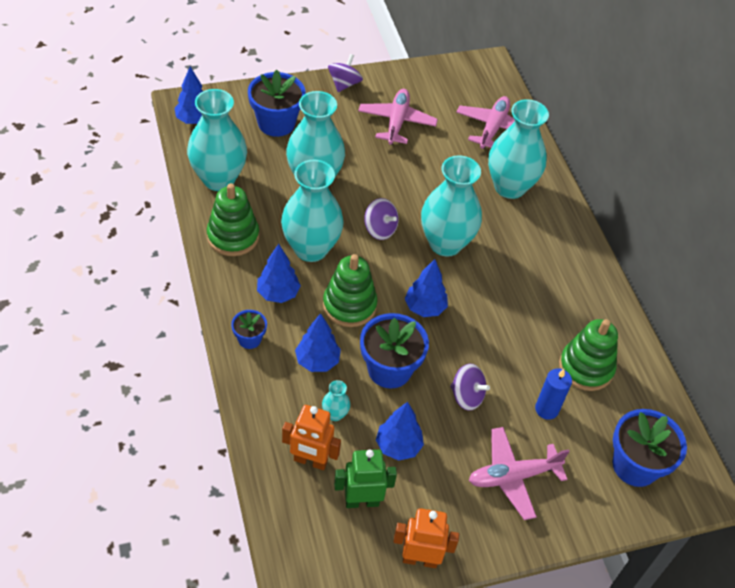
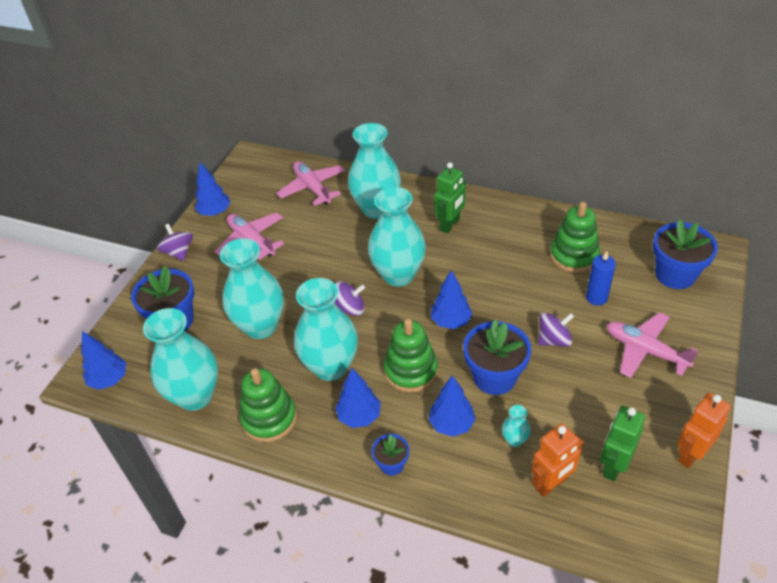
camera: 45 degrees left, 5 degrees down
(398, 446) = (573, 411): blue tree -> blue tree (215, 212)
(513, 476) = (645, 351): pink plane -> pink plane turned 105 degrees clockwise
(538, 251) = (450, 225): none -> green robot

